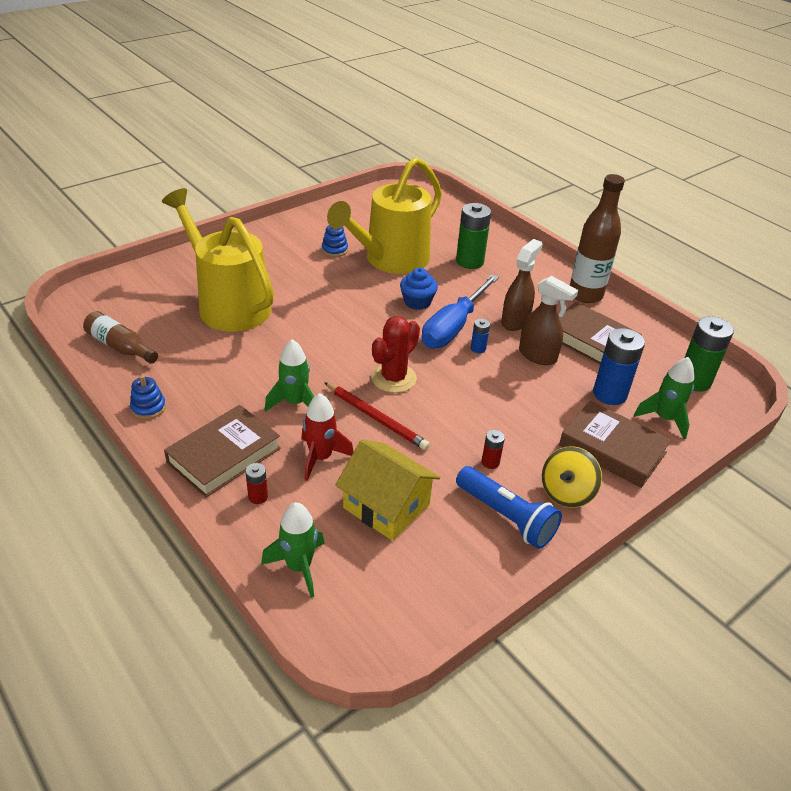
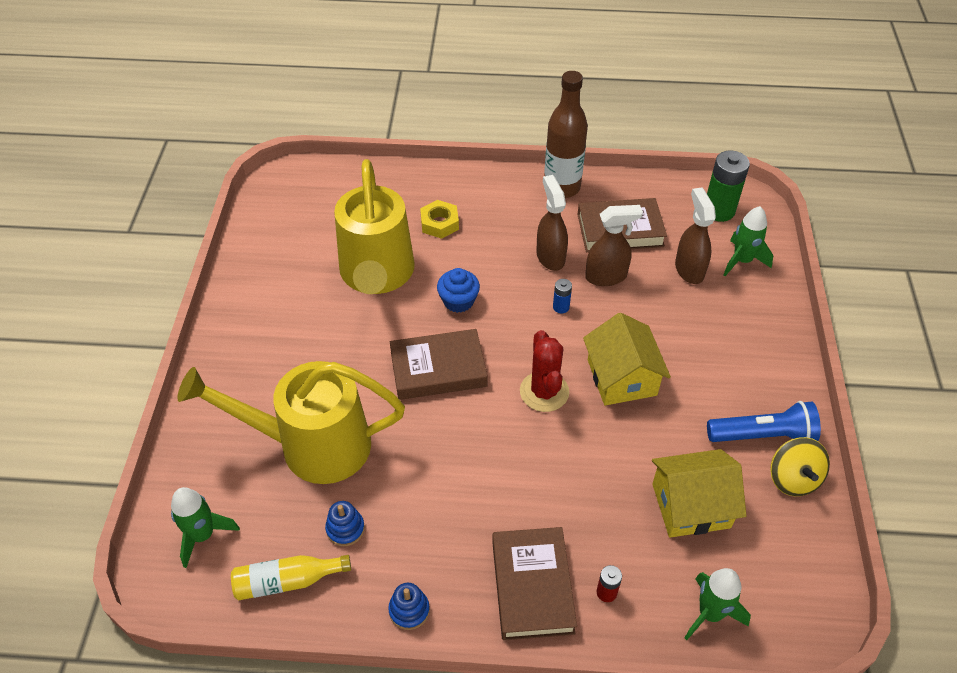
camera: 45 degrees left, 10 degrees up
(120, 347) = (287, 581): brown bottle -> yellow bottle
(295, 403) = (510, 486): green rocket -> green rocket (203, 535)
(321, 458) = (597, 513): red rocket -> none
(334, 250) = (315, 304): blue stacking toy -> blue stacking toy (345, 529)
(376, 418) = (583, 440): red pencil -> none
(453, 327) = (517, 302): blue screwdriver -> none
(457, 409) = (621, 377): none -> yellow house
(469, 261) = (439, 223): green battery -> yellow nut
(490, 462) = (699, 401): red battery -> none
(566, 492) = (768, 379): yellow spinning top -> yellow spinning top (793, 478)
(609, 394) = (689, 269): blue battery -> brown spray bottle
(612, 449) = (747, 316): brown book -> brown book (438, 369)

